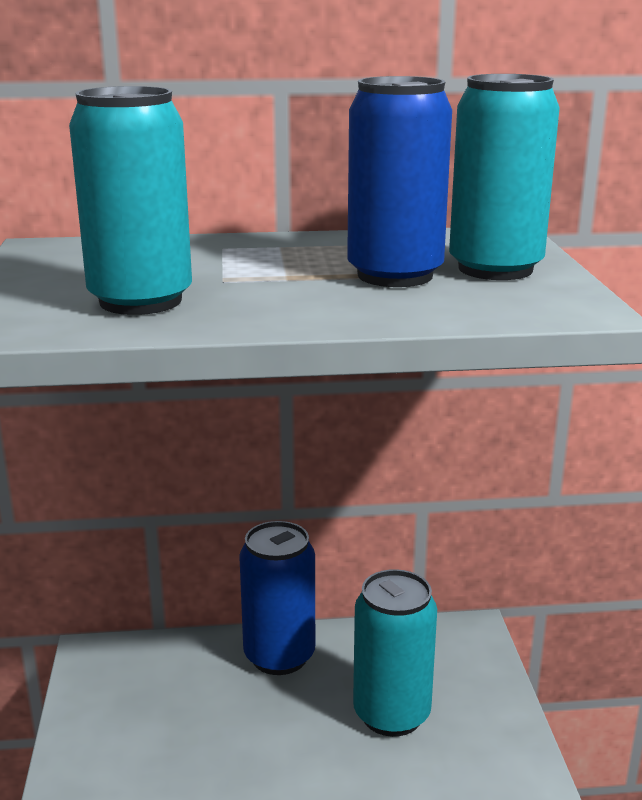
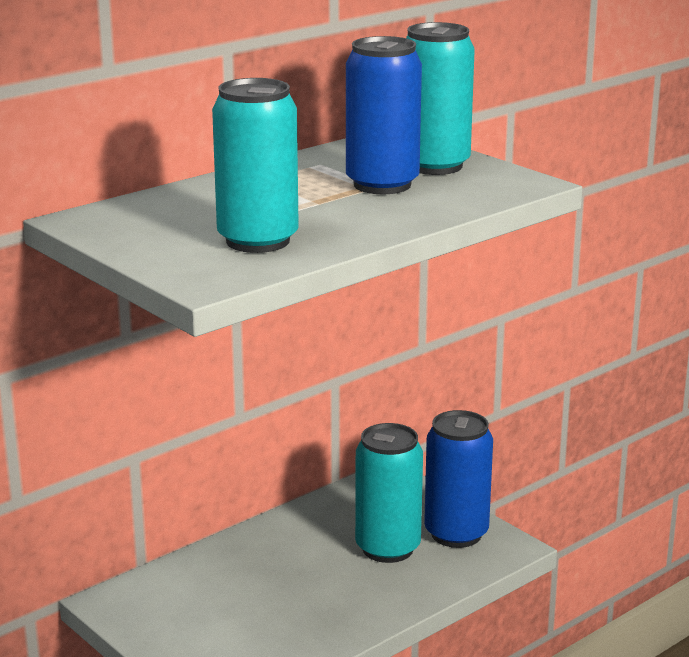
camera: 35 degrees left, 0 degrees up
(279, 656) = (265, 545): blue can -> blue can (456, 533)

